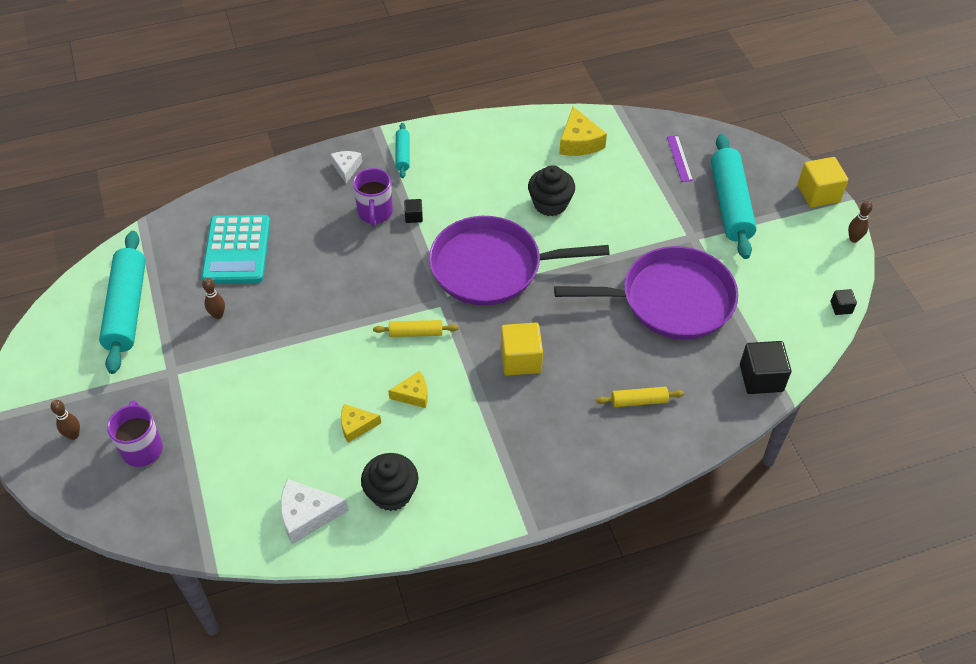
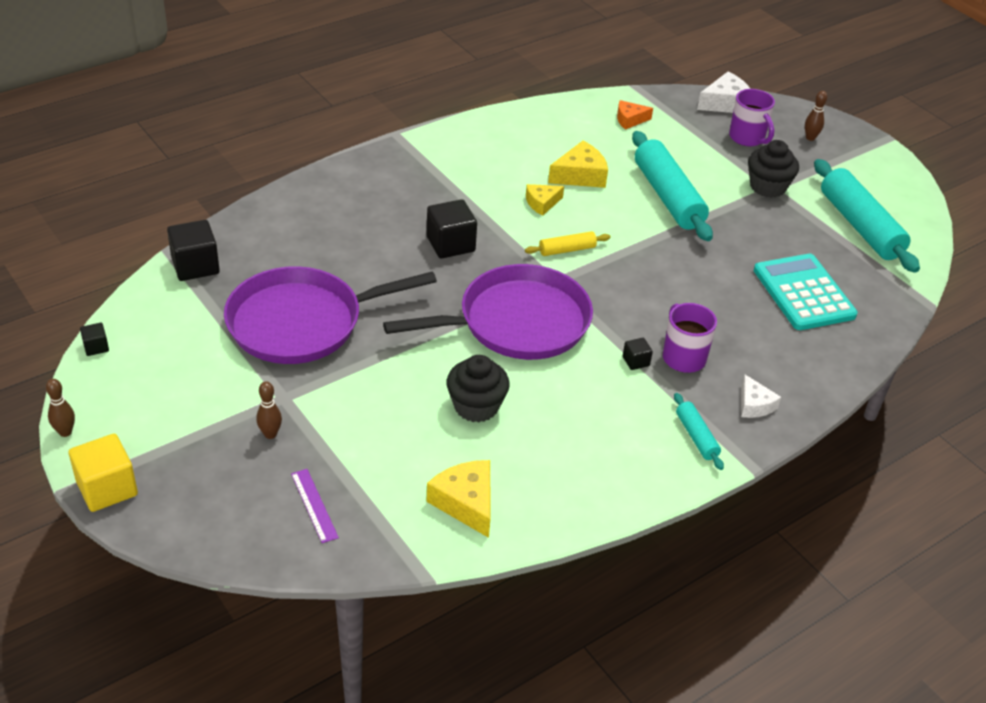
camera: 160 degrees right, 10 degrees down
(218, 315) = (770, 234): brown bowling pin -> brown bowling pin (270, 434)
(254, 505) = (630, 120): none -> orange cheese
(307, 515) = (584, 120): white cheese -> white cheese (725, 103)
(356, 426) = (580, 175): yellow cheese -> yellow cheese, size x1.56
(391, 493) = (523, 140): black cupcake -> black cupcake (767, 187)
(521, 359) = (450, 244): yellow cube -> black cube
(639, 401) = (322, 229): yellow rolling pin -> none
(730, 204) = (235, 449): turquoise rolling pin -> turquoise rolling pin (668, 196)

